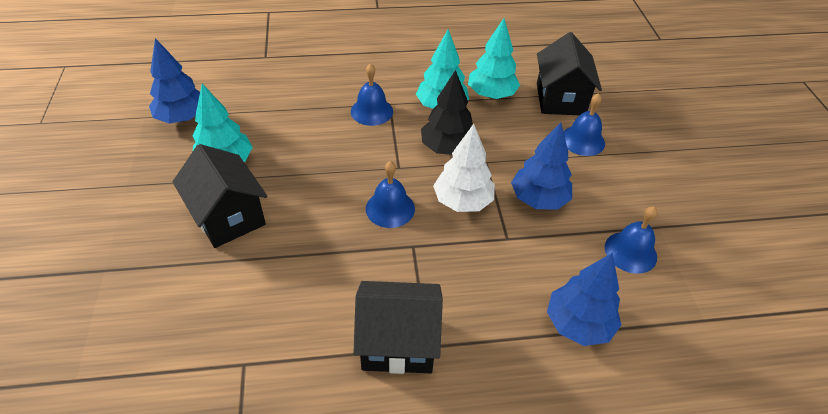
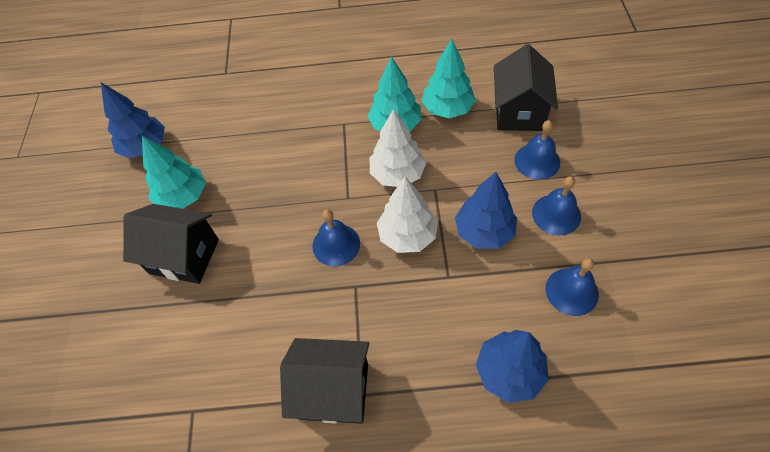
camera: 10 degrees right, 10 degrees up
(228, 217) = (184, 256): black house -> black house turned 45 degrees counterclockwise
(371, 111) = (325, 133): blue bell -> blue bell (556, 214)
(447, 148) = (397, 174): black tree -> white tree

